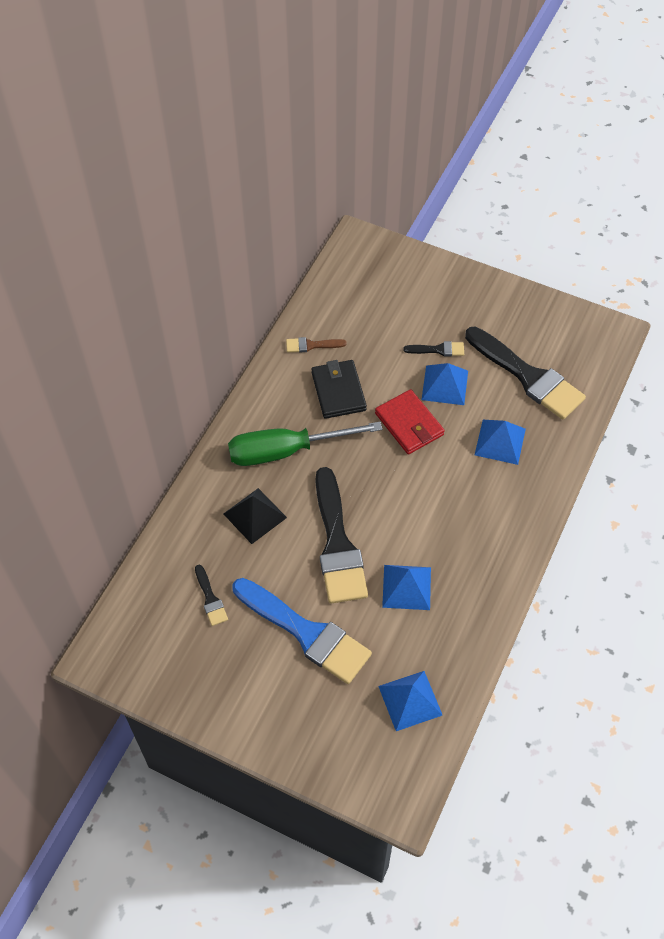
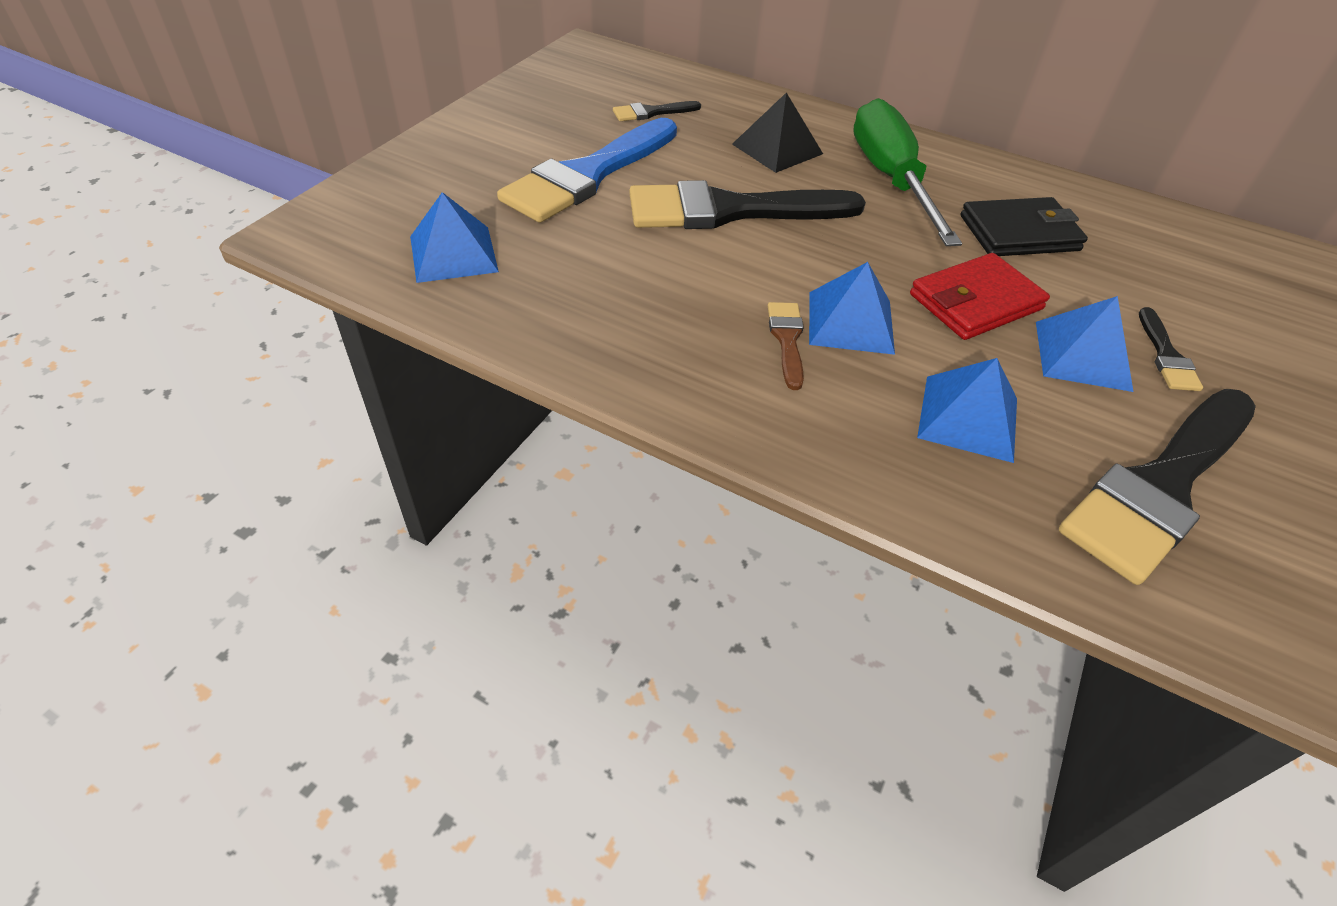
camera: 90 degrees right, 10 degrees down
(311, 345) = (1102, 214): brown brush -> brown brush (787, 340)
(407, 587) = (649, 269): blue pyramid -> blue pyramid (850, 322)

